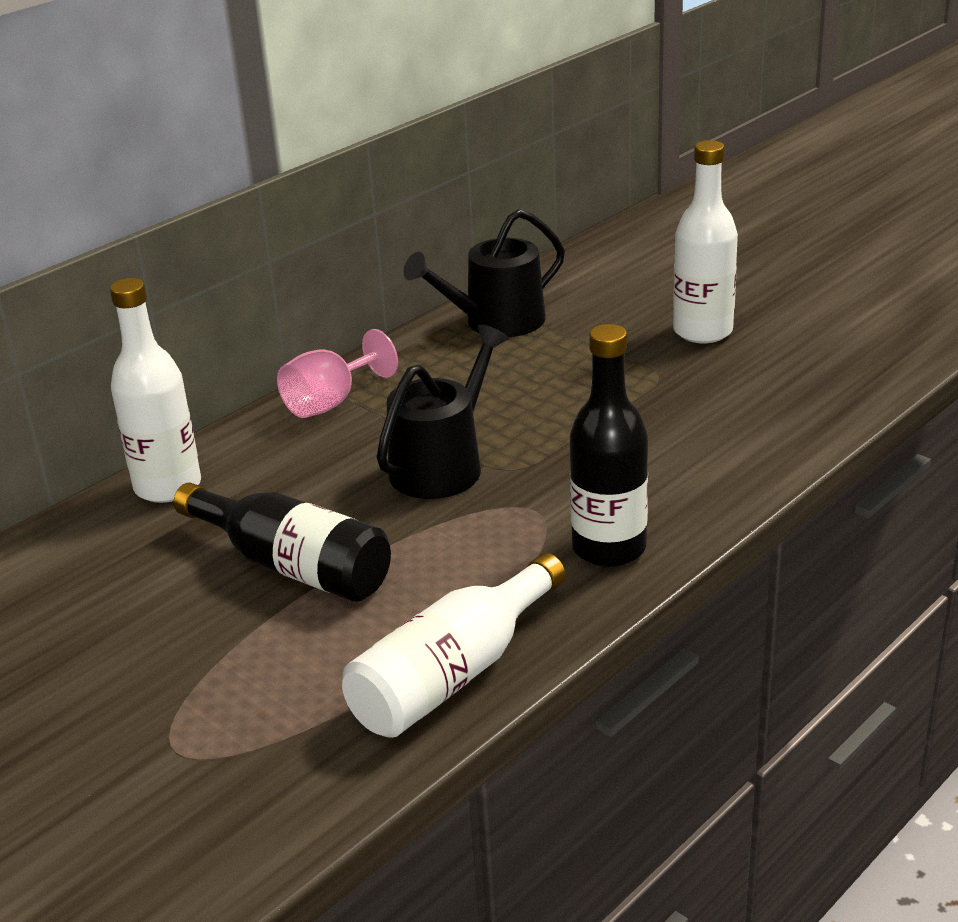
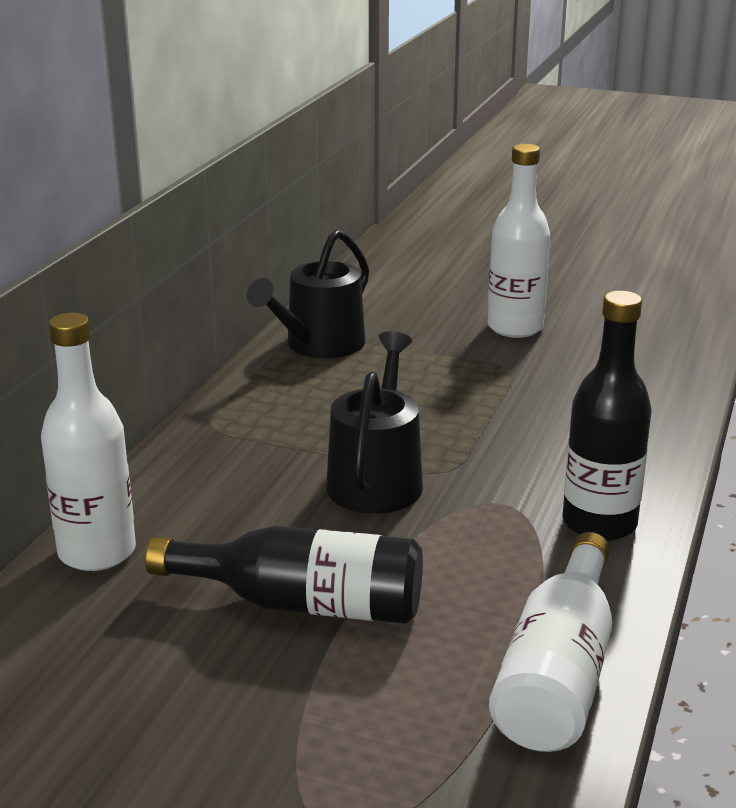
camera: 25 degrees left, 5 degrees down
(330, 402) = (212, 440): pink goblet -> none

